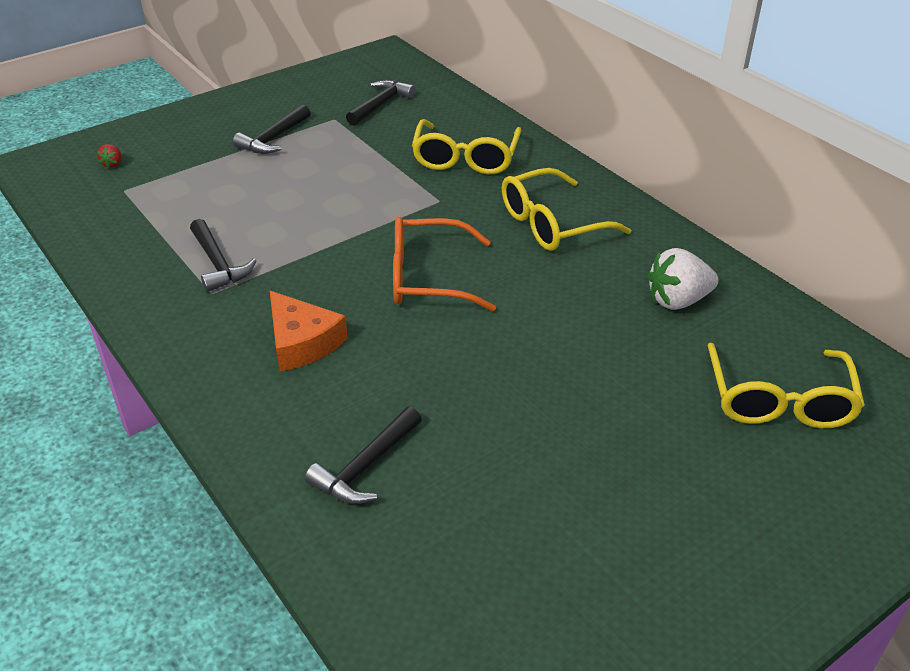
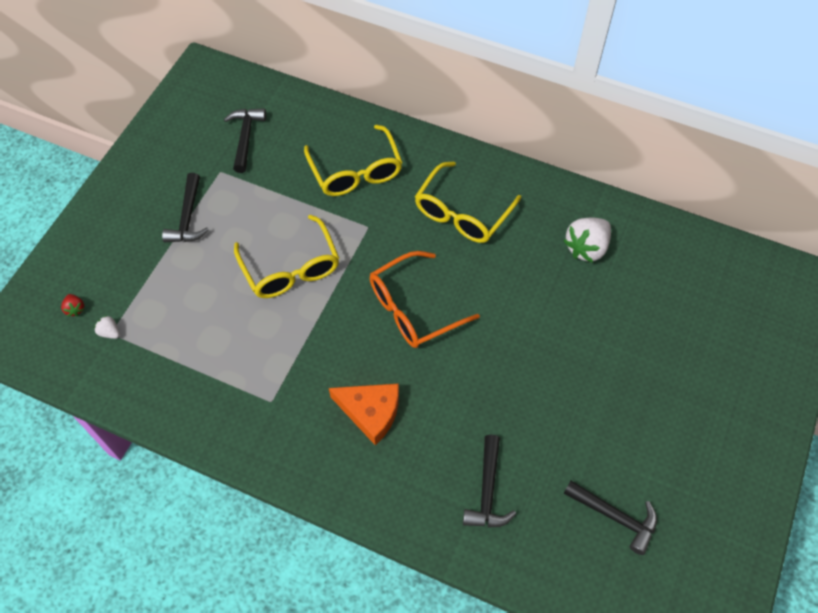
camera: 30 degrees left, 20 degrees up
(123, 189) = (110, 332): none -> white strawberry
(218, 264) = (252, 371): black hammer -> black hammer (615, 517)
(779, 401) = (690, 305): yellow glasses -> yellow glasses (291, 268)

